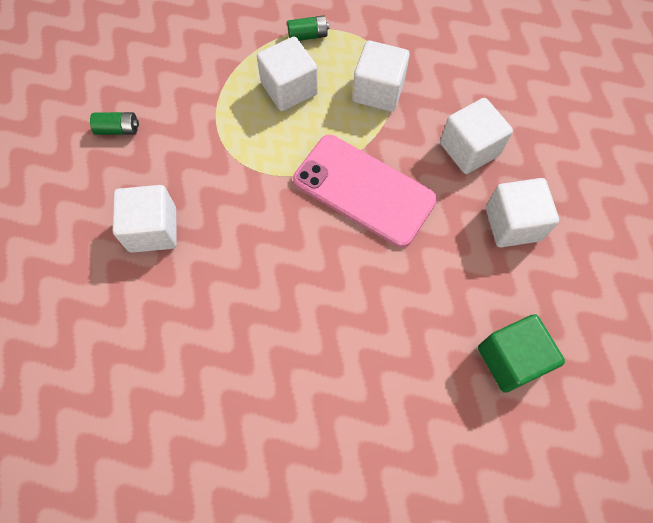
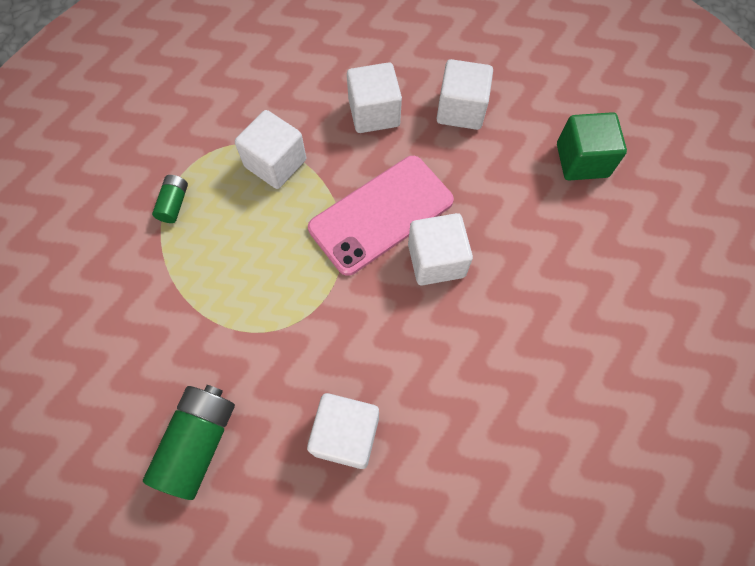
camera: 70 degrees left, 0 degrees up
(118, 129) = (198, 443): green battery -> green battery, size x1.92
(289, 89) = (232, 243): white cube -> white cube (436, 260)

